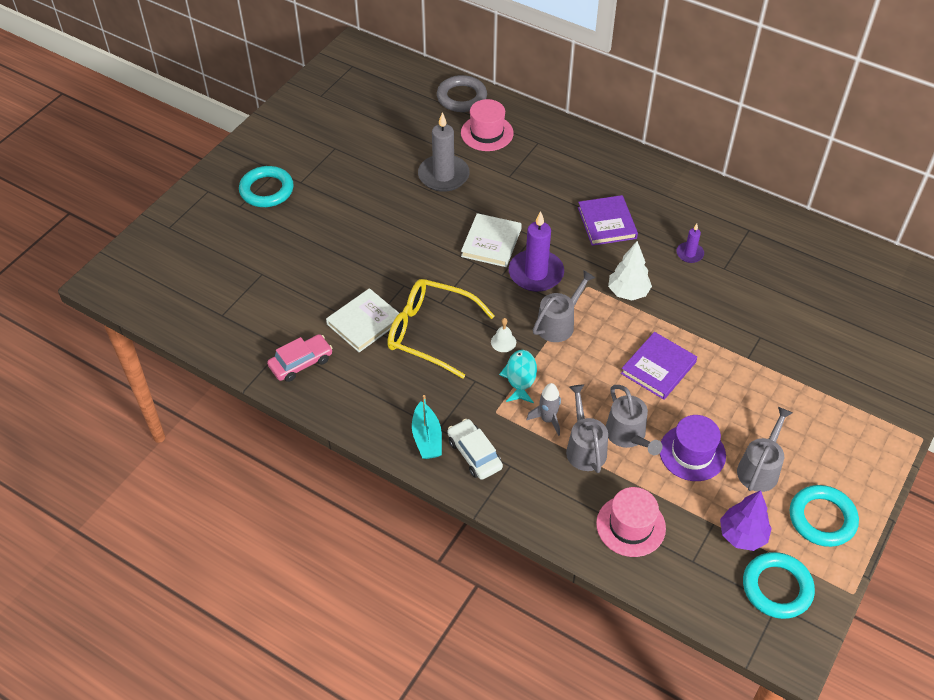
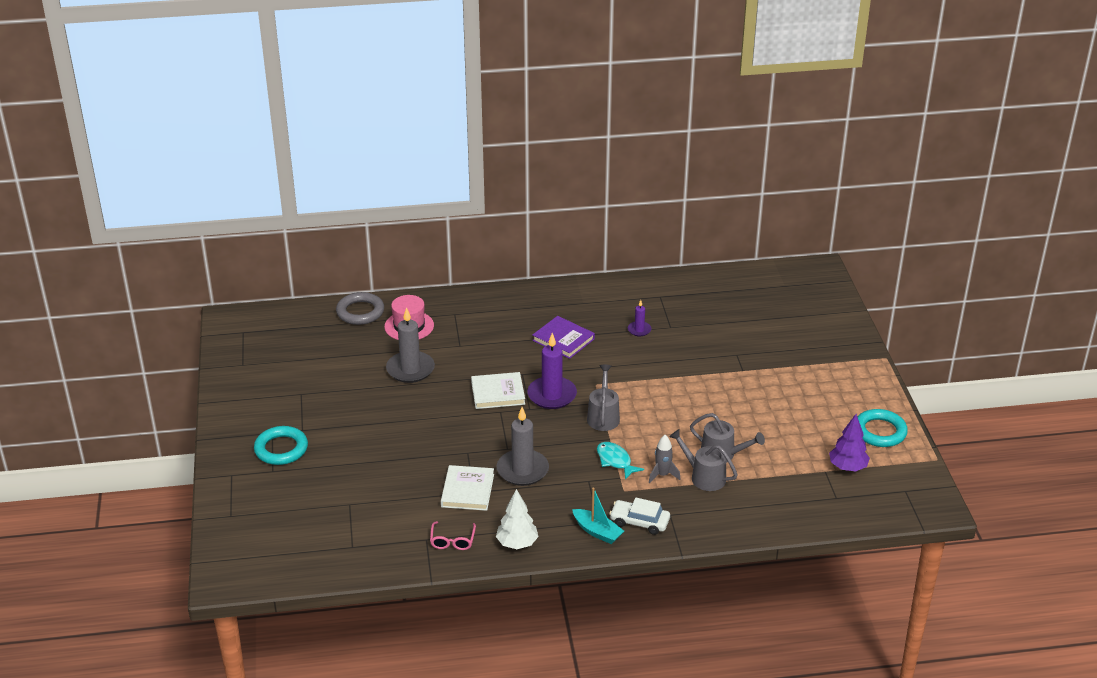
camera: 40 degrees left, 15 degrees down
(301, 363) = (452, 541): pink car -> pink glasses
(430, 332) = (522, 470): yellow glasses -> grey candle
(491, 242) = (498, 393): white book -> white book turned 75 degrees counterclockwise
(503, 342) = (579, 447): white bell -> none
(628, 292) = (626, 373): white tree -> white tree (517, 543)
(630, 526) = (780, 501): pink hat -> none
(658, 368) = (696, 406): purple book -> none
(692, 453) = (770, 441): purple hat -> none
(760, 468) = (817, 426): grey watering can -> none
(777, 588) = (896, 482): turquoise ring -> none

